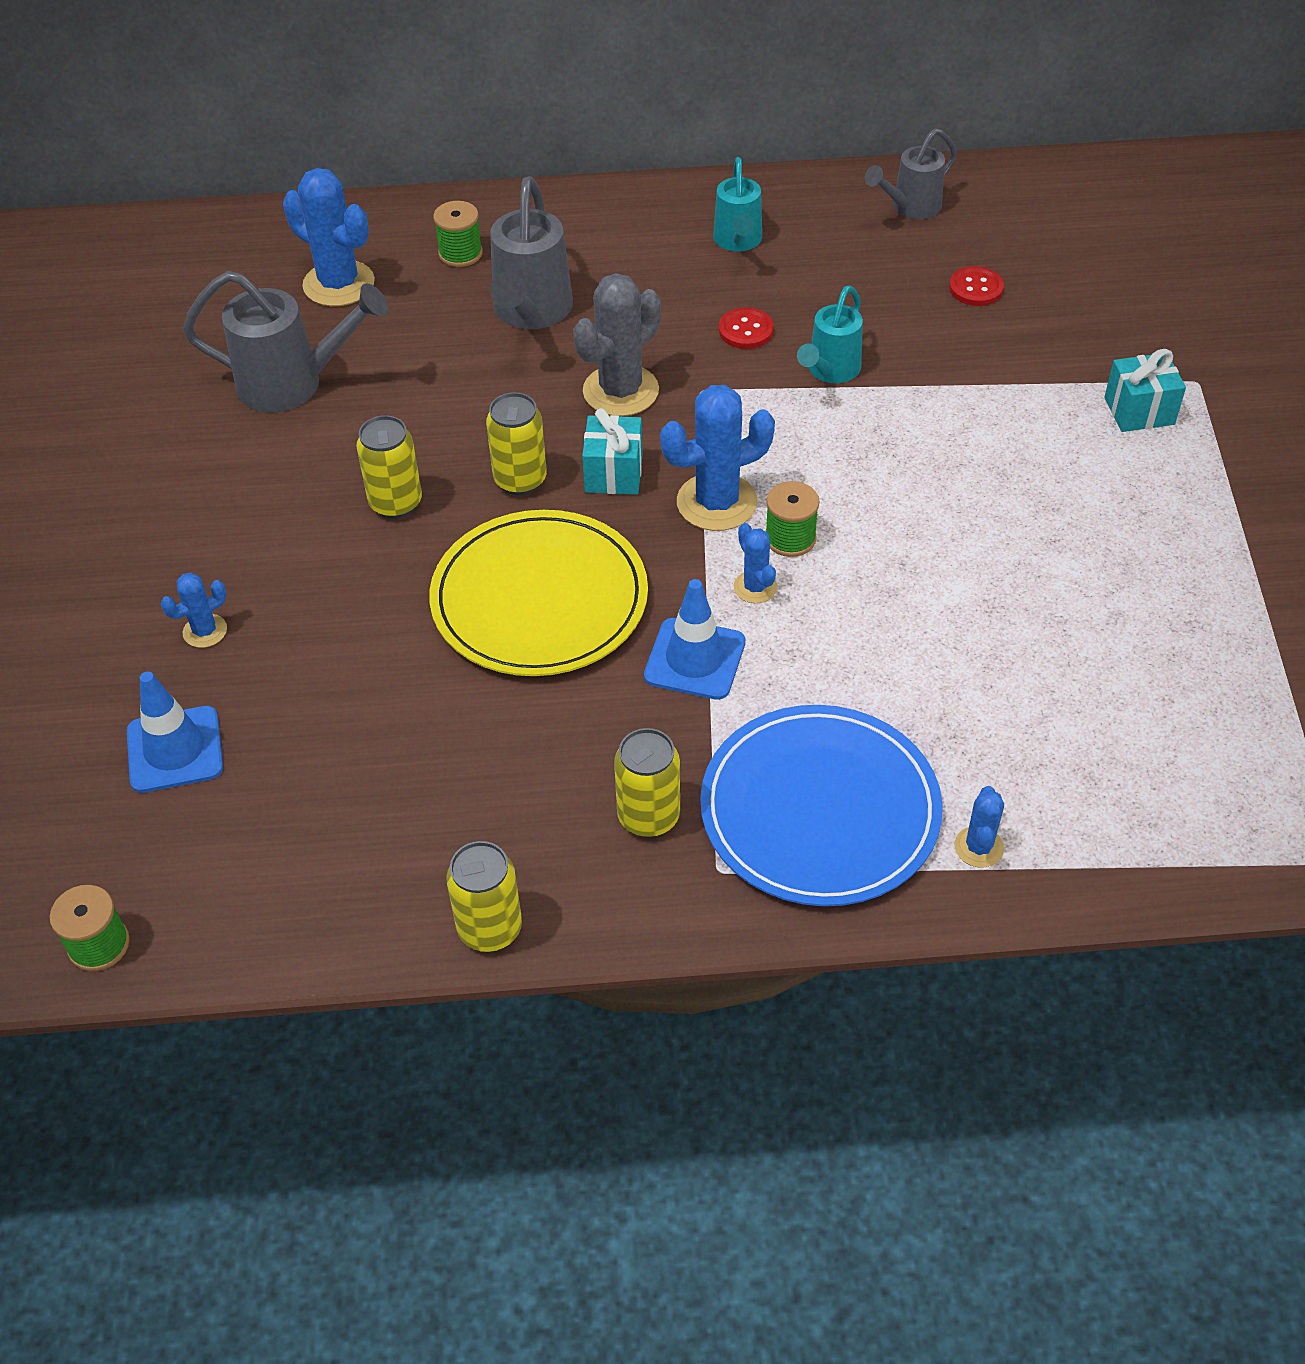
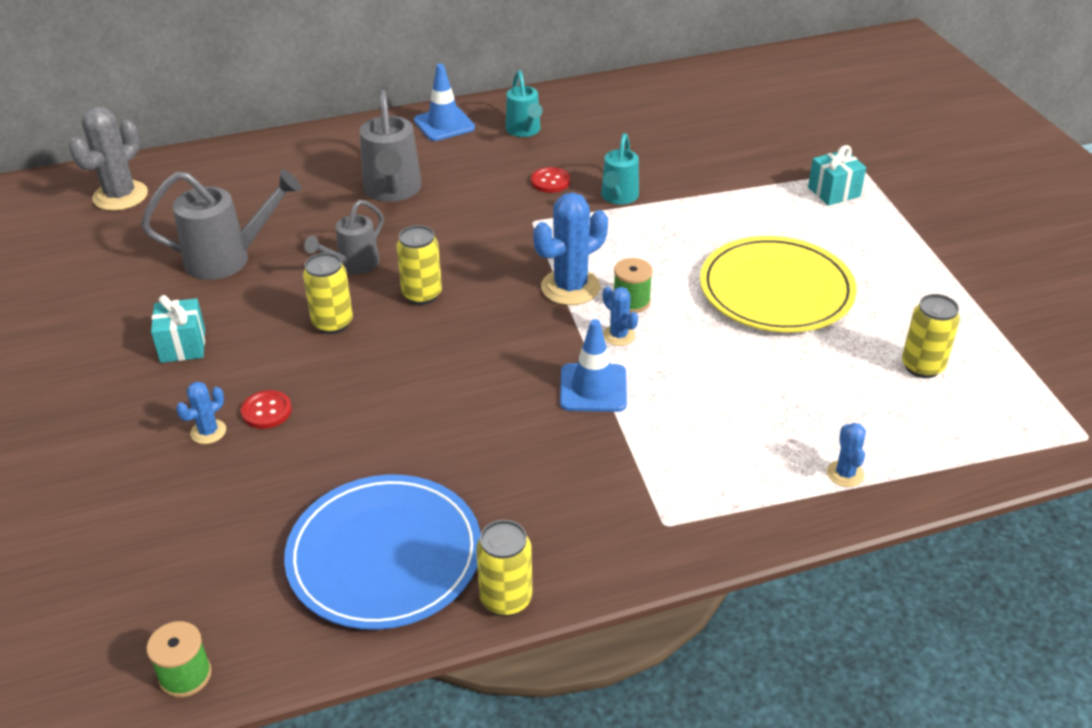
camera: 15 degrees left, 10 degrees down
(175, 750) = (208, 519): blue traffic cone -> blue traffic cone (444, 124)
(339, 284) = (243, 192): blue cactus -> none
(460, 253) = (328, 162): green spool -> none
(539, 599) = (463, 368): yellow plate -> yellow plate (776, 290)
(613, 473) = (489, 280): turquoise gift -> turquoise gift (183, 346)
(621, 391) = (475, 229): grey cactus -> grey cactus (120, 196)
(648, 817) = (599, 498): yellow can -> yellow can (922, 366)
(820, 810) = (722, 470): blue plate -> blue plate (384, 555)
(910, 207) = (634, 98): grey watering can -> grey watering can (353, 265)
(976, 288) = (696, 137): red button -> red button (266, 411)

